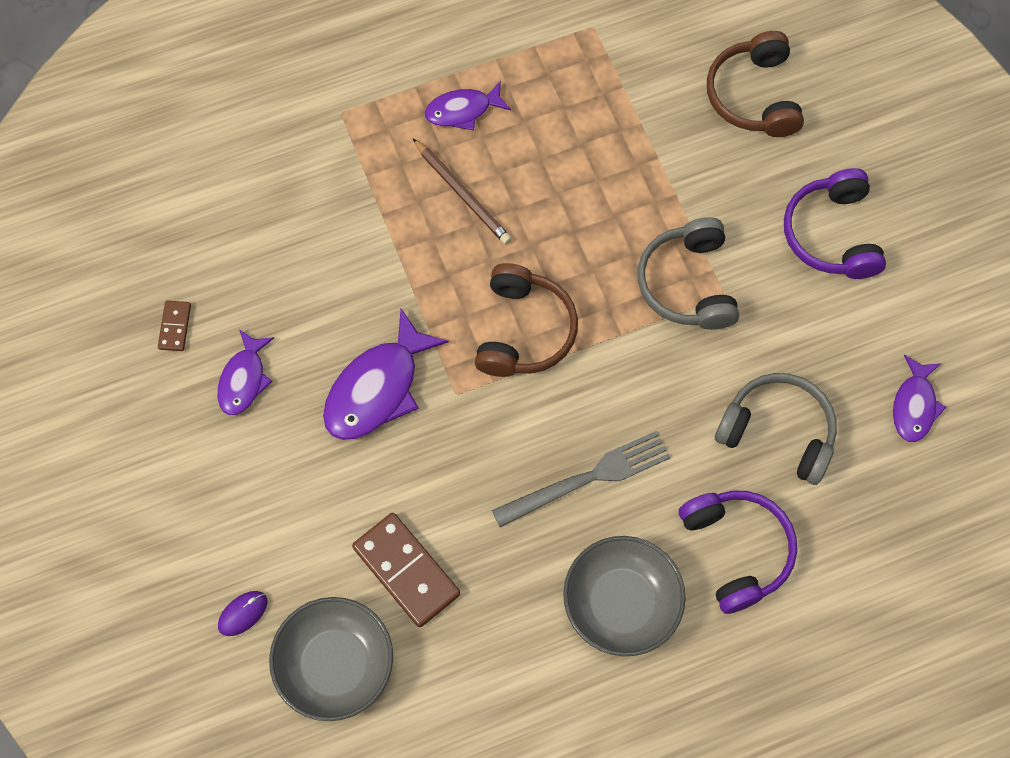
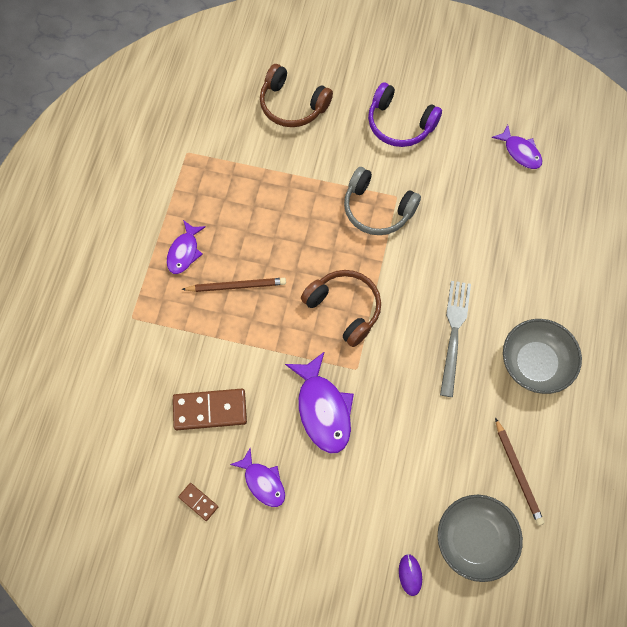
camera: 55 degrees left, 0 degrees up
(406, 571) = (444, 464): brown domino -> brown domino (210, 410)
(456, 667) = (518, 473): none -> brown pencil
(736, 550) = (543, 287): purple headphones -> none
(777, 432) = (491, 223): grey headphones -> none

